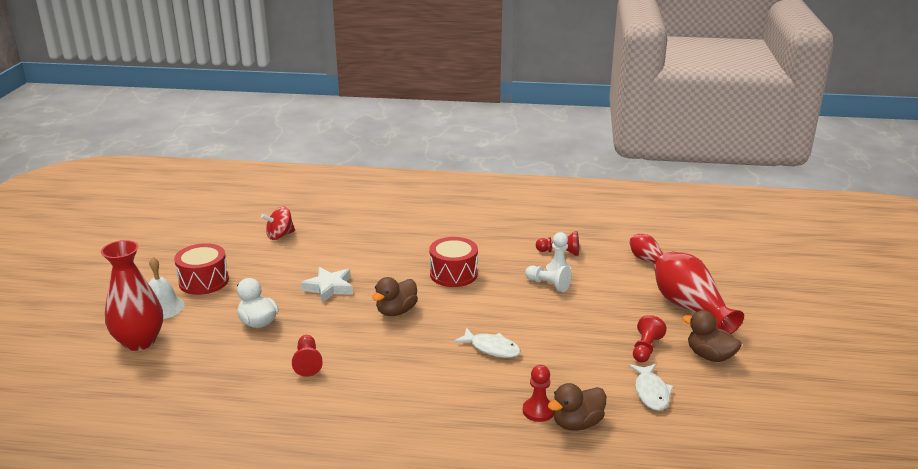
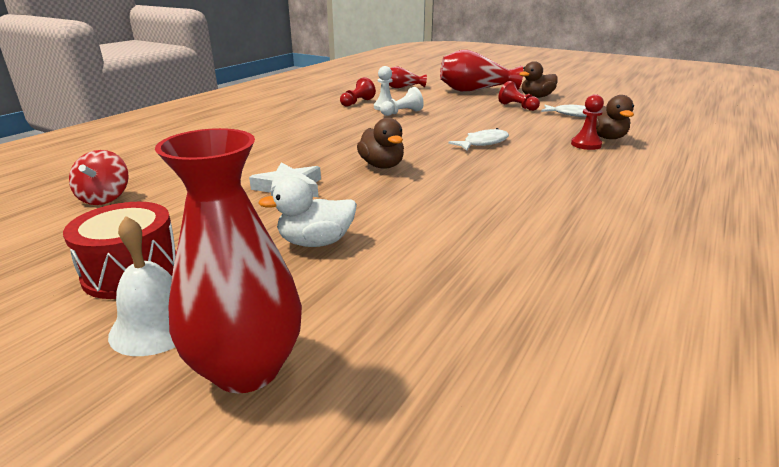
camera: 65 degrees left, 0 degrees up
(307, 362) = (445, 223): red pawn -> none
(453, 274) = (342, 135): red drum -> none

